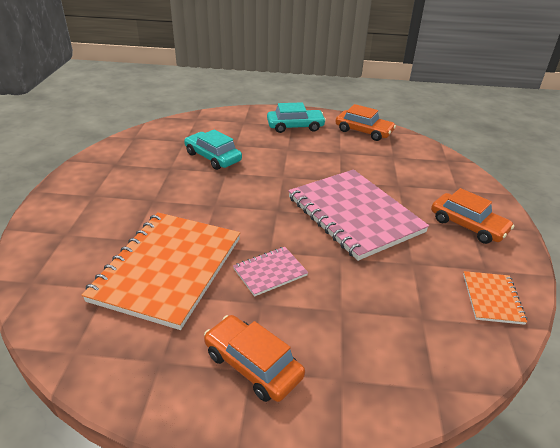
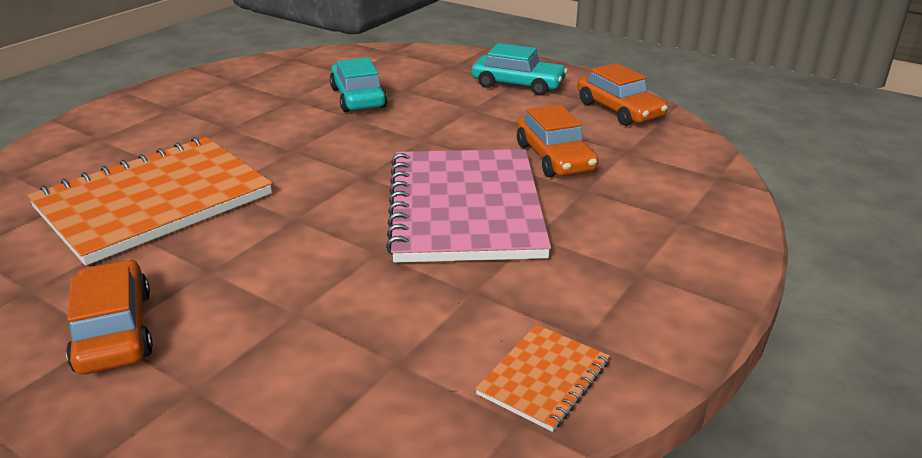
camera: 30 degrees right, 5 degrees down
(270, 272) = (263, 241): pink notebook -> none
(468, 225) = (634, 271): orange car -> orange car (554, 157)

